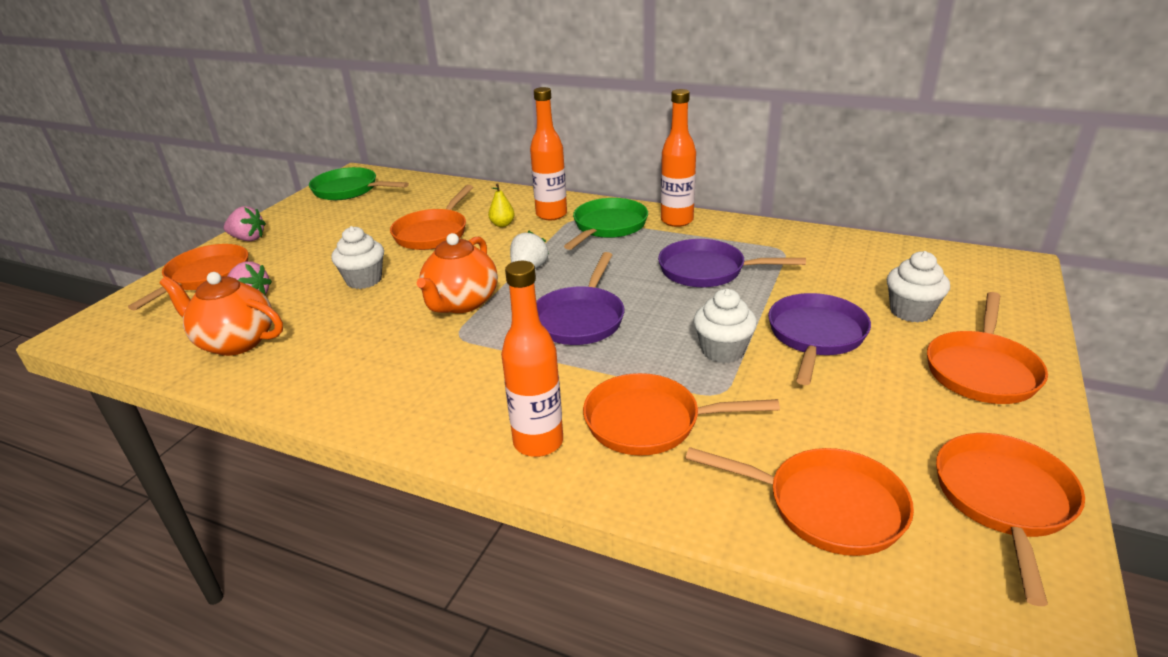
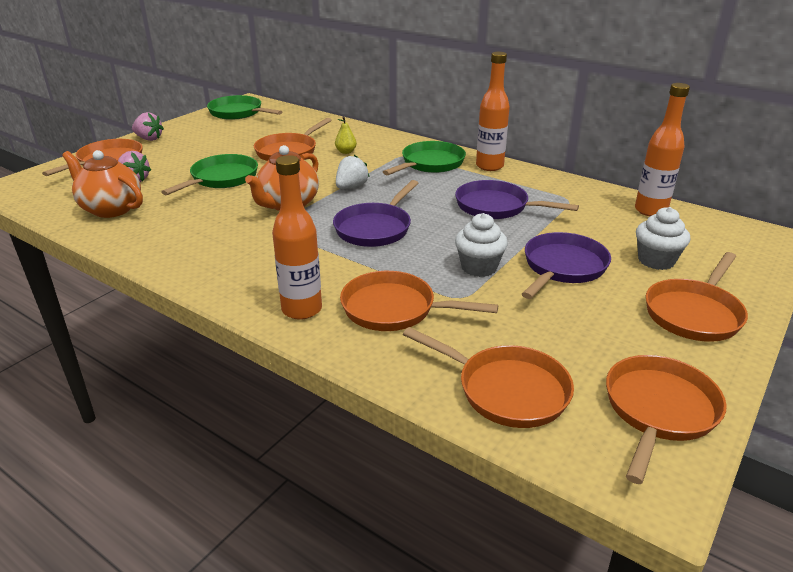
camera: 10 degrees right, 0 degrees up
(364, 280) = (221, 179): white cupcake -> green pan
(551, 215) = (388, 149): orange bottle -> orange bottle (650, 211)

